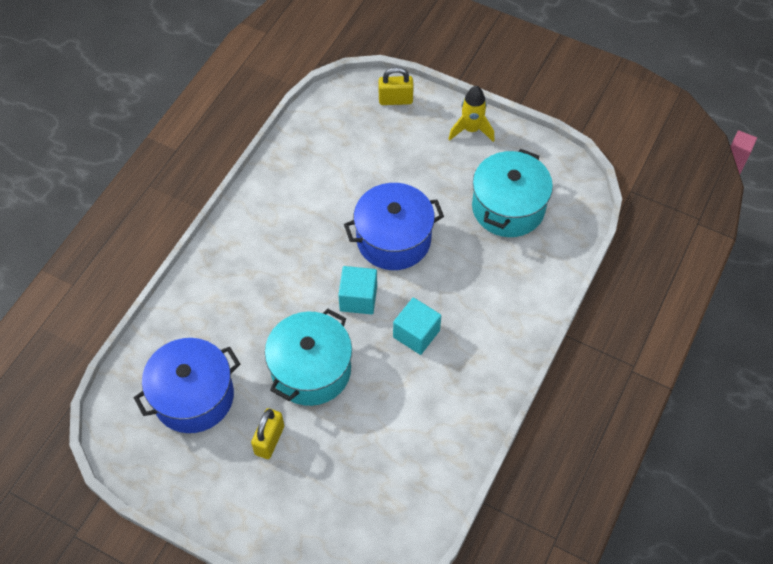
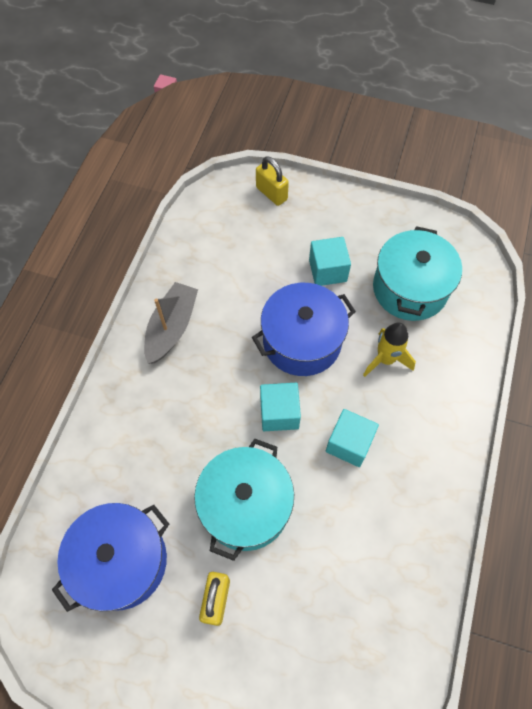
camera: 10 degrees left, 5 degrees up
(275, 209) = (172, 328): none -> grey boat
(395, 100) = (271, 193): yellow padlock -> yellow padlock turned 60 degrees clockwise
(433, 179) = (327, 270): none -> turquoise cube
(471, 130) = (353, 213): yellow rocket -> yellow rocket (385, 359)

